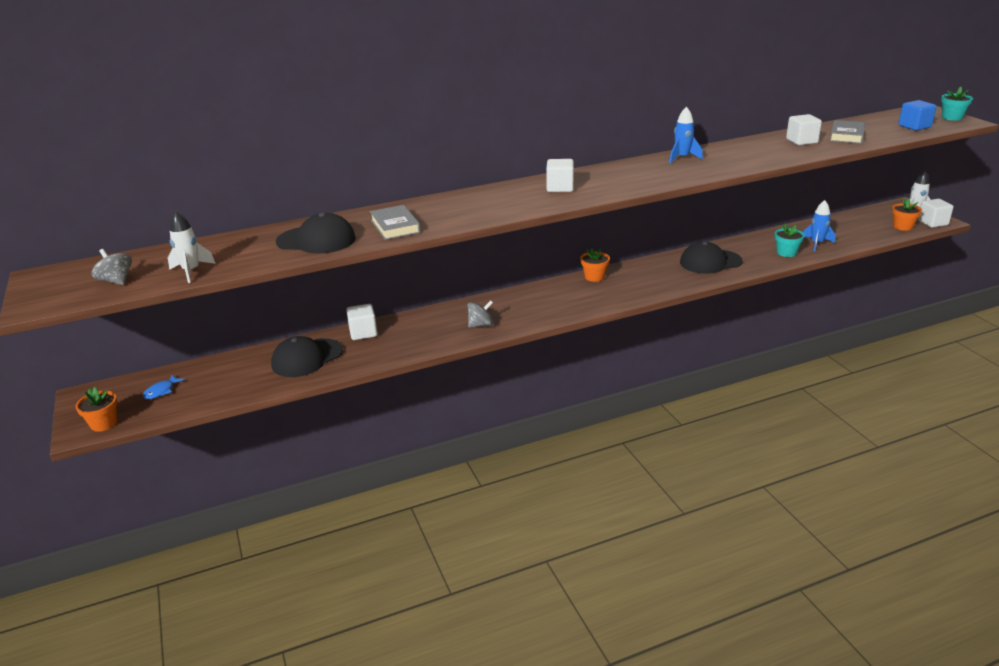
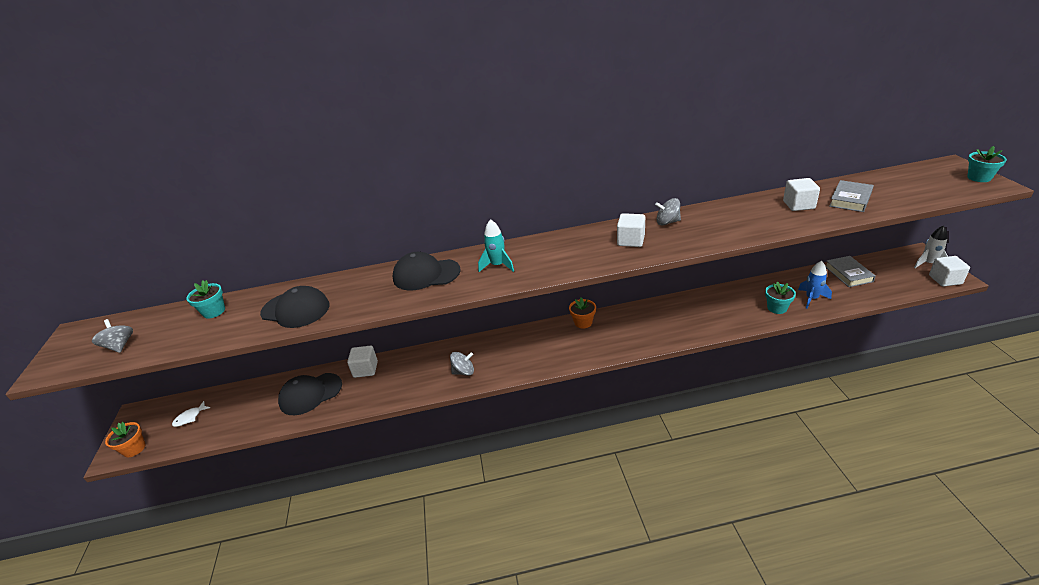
camera: 15 degrees right, 5 degrees up
(161, 391) = (190, 417): blue fish -> white fish
(191, 271) = (179, 340): white rocket -> none
(214, 248) = (214, 311): none -> turquoise flower pot
(395, 226) = (367, 297): grey book -> grey book (848, 274)
(524, 196) = (497, 265): none -> turquoise rocket
(560, 188) = (534, 256): white cube -> white cube (631, 240)
(682, 158) = (667, 222): blue rocket -> grey spinning top
(710, 262) = (697, 313): black cap -> black cap (426, 274)
(902, 227) = (910, 283): orange flower pot -> none
(914, 126) = (931, 189): blue cube -> none

